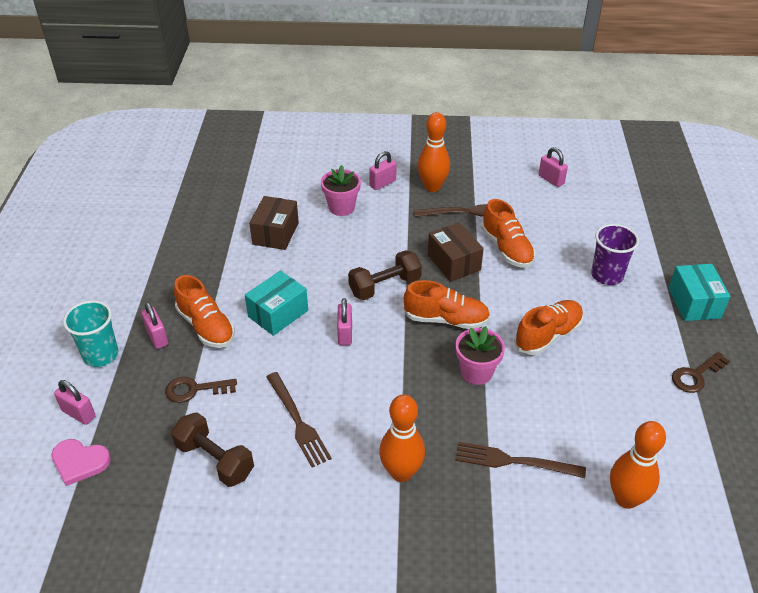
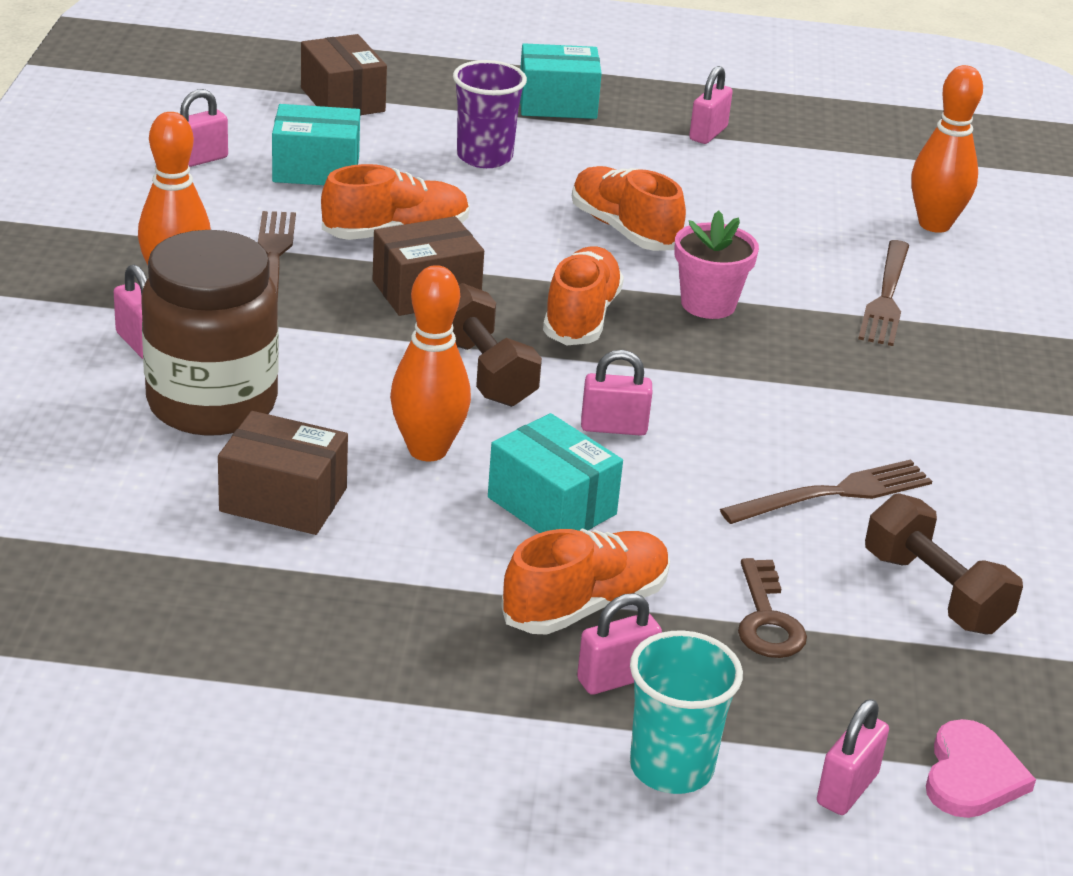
camera: 90 degrees left, 10 degrees down
(215, 460) = (935, 592): brown dumbbell -> brown dumbbell turned 75 degrees counterclockwise
(341, 207) = (212, 404): pink flower pot -> brown jar
(401, 472) = (925, 396): orange bowling pin -> orange bowling pin (428, 450)
(560, 216) = (316, 169): none -> turquoise box
(644, 218) = (342, 99): none -> brown box
(696, 375) = (708, 133): brown key -> pink padlock

